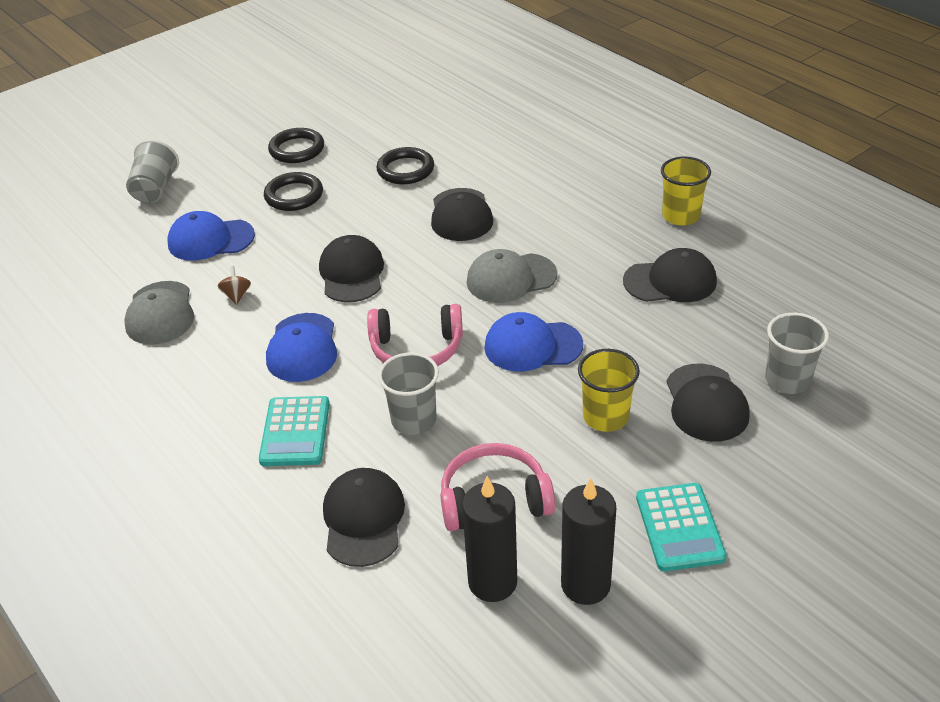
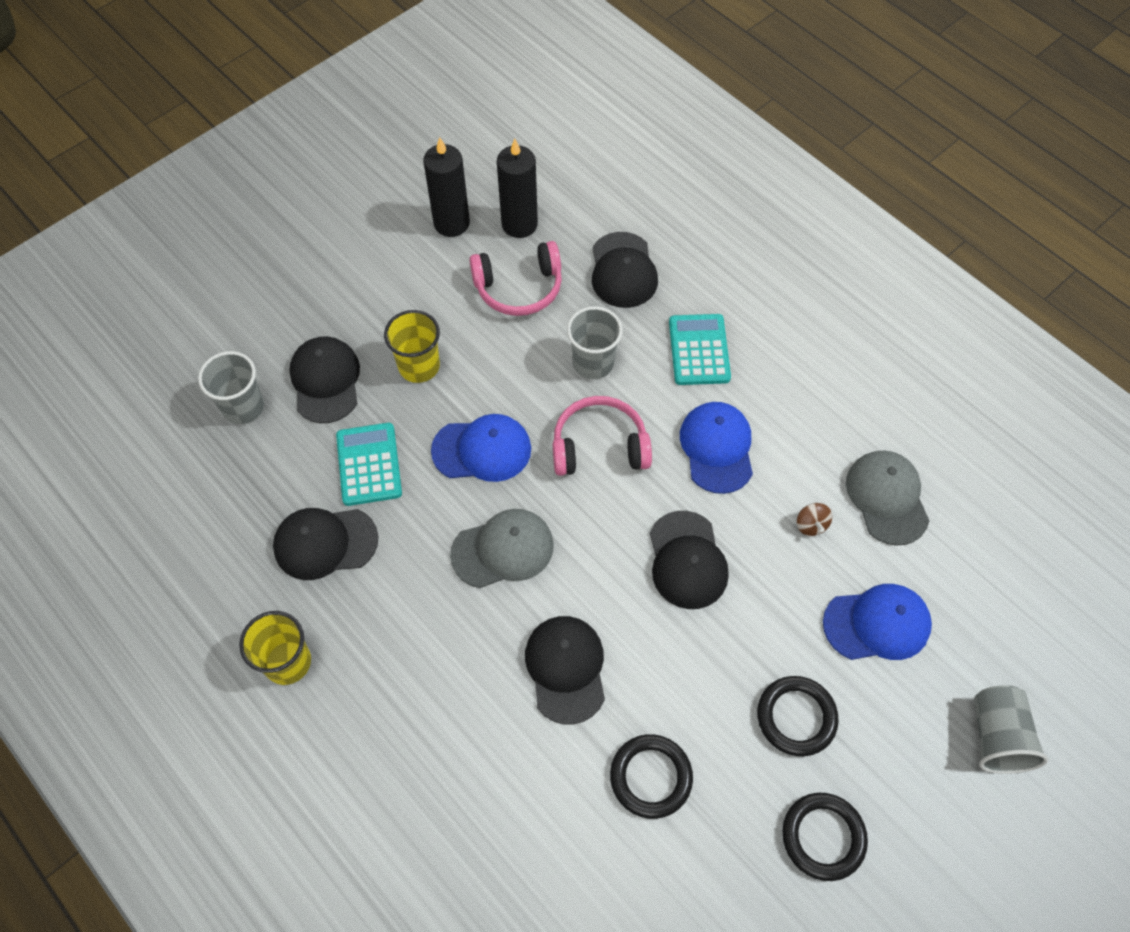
camera: 175 degrees right, 20 degrees up
(679, 527) = (374, 266): turquoise calculator -> turquoise calculator (369, 464)

